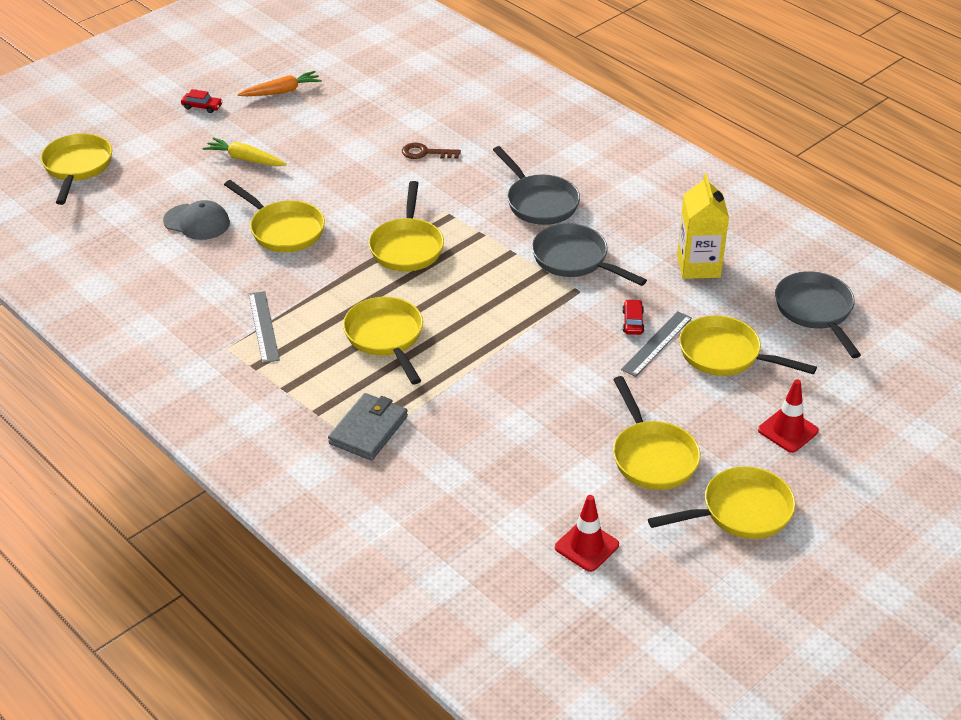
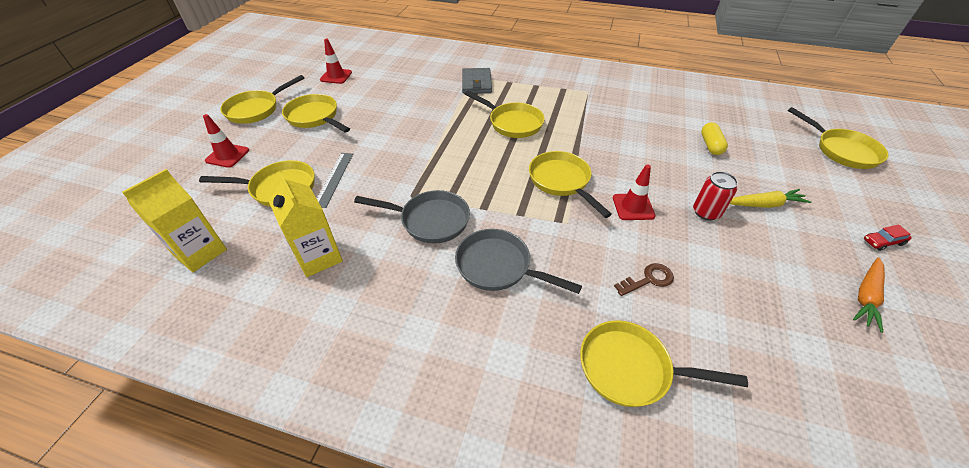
camera: 150 degrees right, 5 degrees up
(197, 222) = (710, 145): grey cap -> yellow capsule
(264, 326) = (584, 106): grey ruler -> none
(283, 230) = (654, 161): yellow pan -> yellow pan (631, 369)
(307, 173) = (706, 212): none -> red can
(367, 200) = (633, 207): none -> red traffic cone
(633, 322) = (358, 187): red car -> none
(815, 311) = (200, 252): grey pan -> yellow carton

